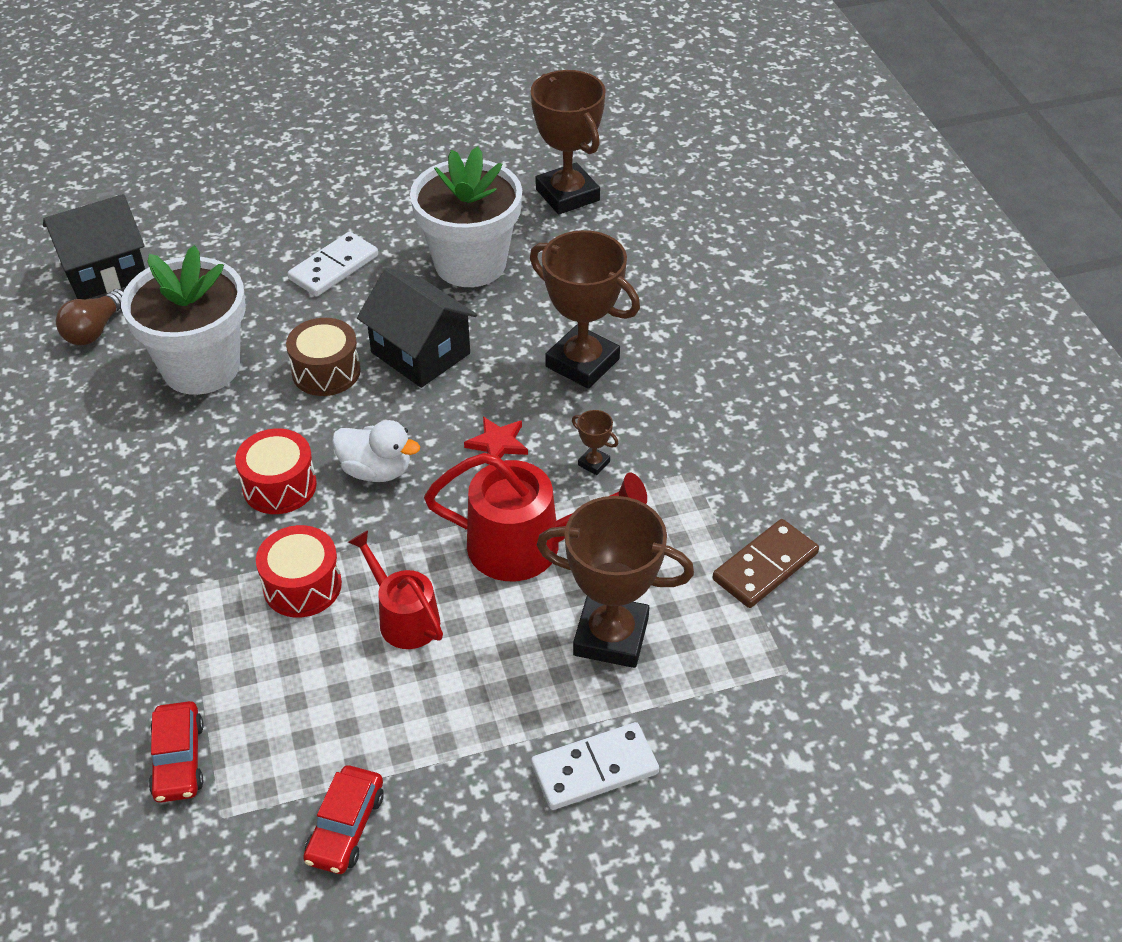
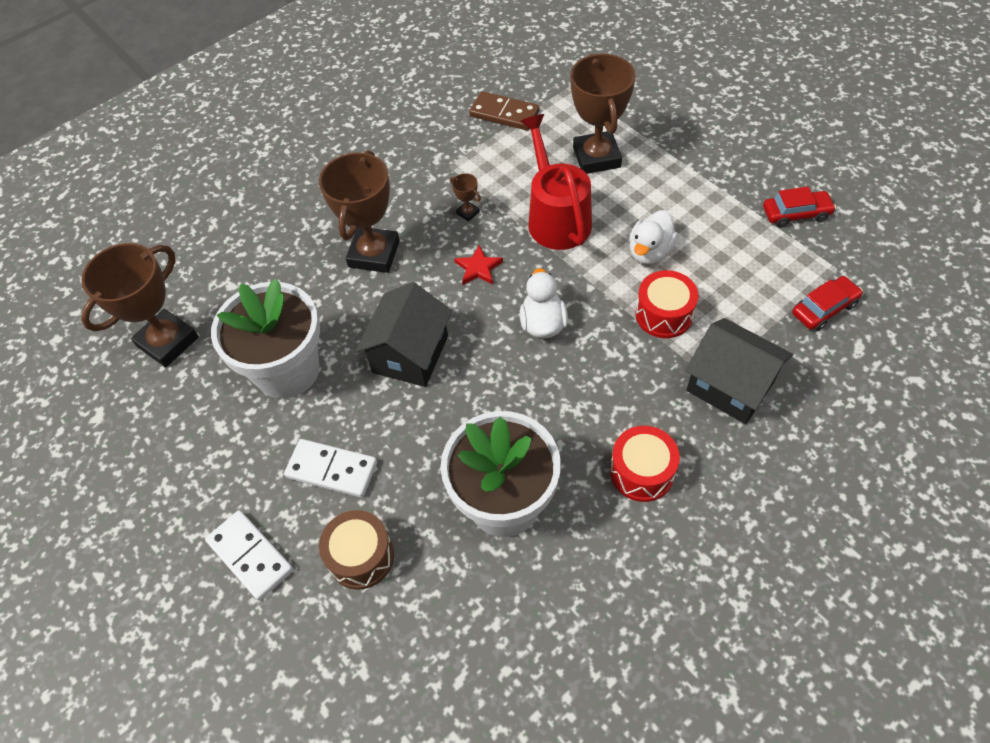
camera: 110 degrees left, 10 degrees up
(95, 330) = (504, 627): brown light bulb -> none
(104, 272) = (421, 679): black house -> black house (730, 386)
(279, 486) = (592, 373): red drum -> red drum (642, 472)
(326, 371) = (462, 406): brown drum -> brown drum (361, 556)
(403, 617) = (650, 252): red watering can -> white duck
(594, 463) = (468, 213): brown trophy -> brown trophy turned 60 degrees counterclockwise
(594, 769) = (683, 134): white domino -> white domino (250, 556)

